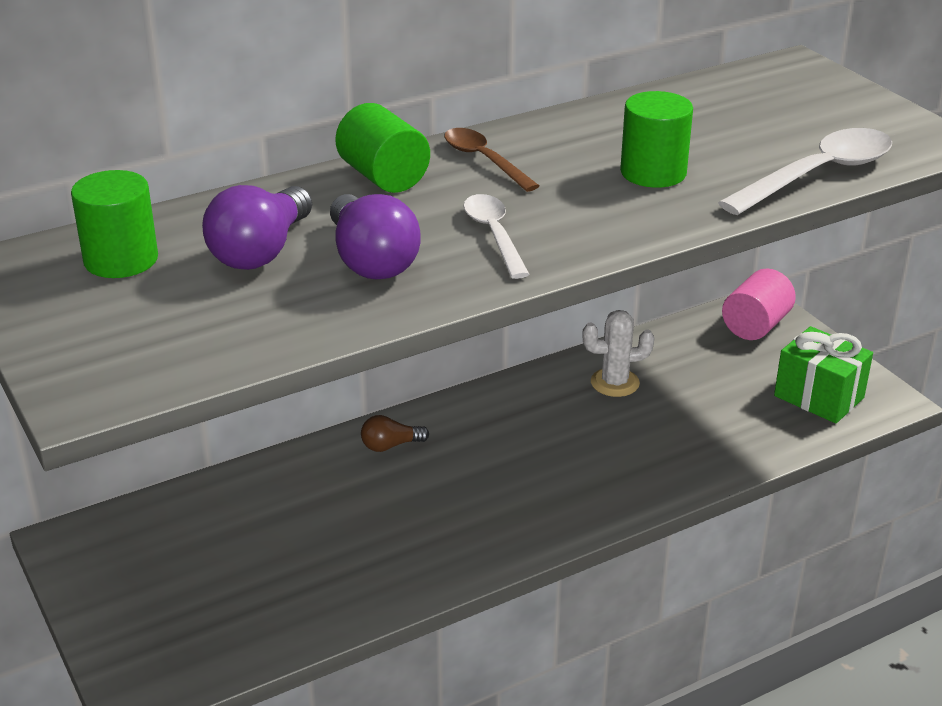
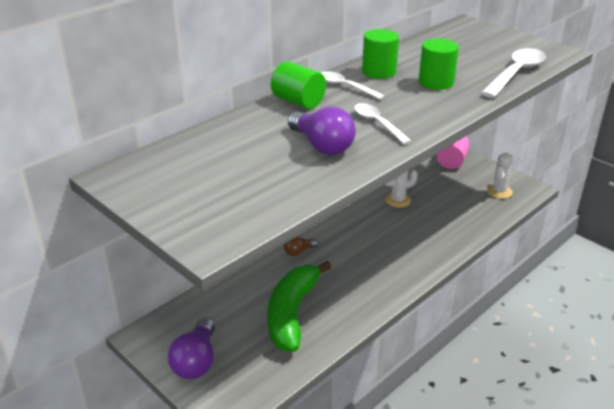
camera: 15 degrees left, 0 degrees up
(121, 260) = (180, 165): green cylinder -> green cylinder (379, 71)
(261, 251) = (258, 149): purple light bulb -> purple light bulb (196, 361)
(326, 550) = (292, 313): none -> green banana
(483, 160) = (345, 87): brown spoon -> white spoon
(819, 397) = (499, 191): green gift -> white cactus

